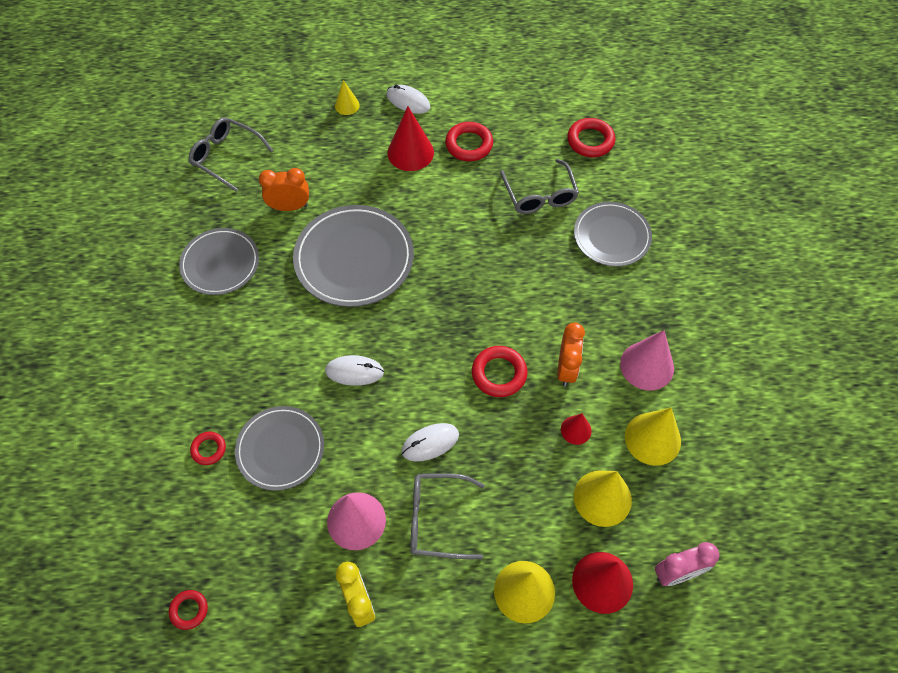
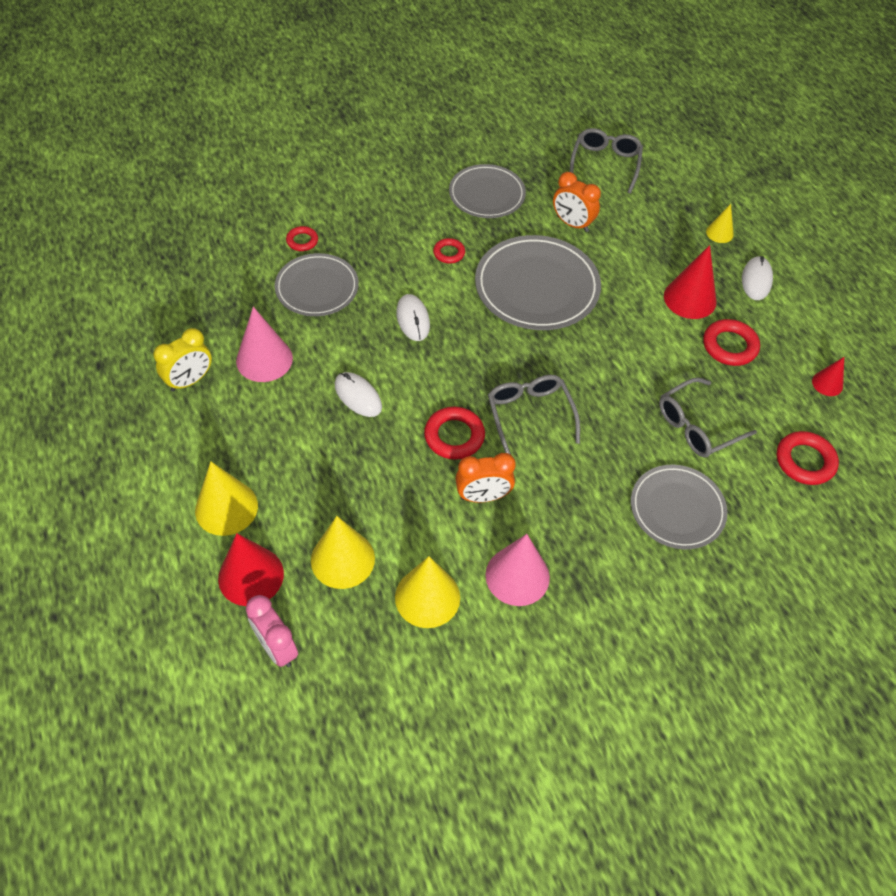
camera: 70 degrees right, 5 degrees down
(189, 610) = (160, 270): red ring -> red ring (449, 253)
(289, 207) = (572, 224): orange clock -> orange clock turned 150 degrees clockwise
(437, 519) = (281, 420): grey glasses -> grey glasses (530, 415)
(576, 430) = (413, 519): red cone -> red cone (827, 383)

